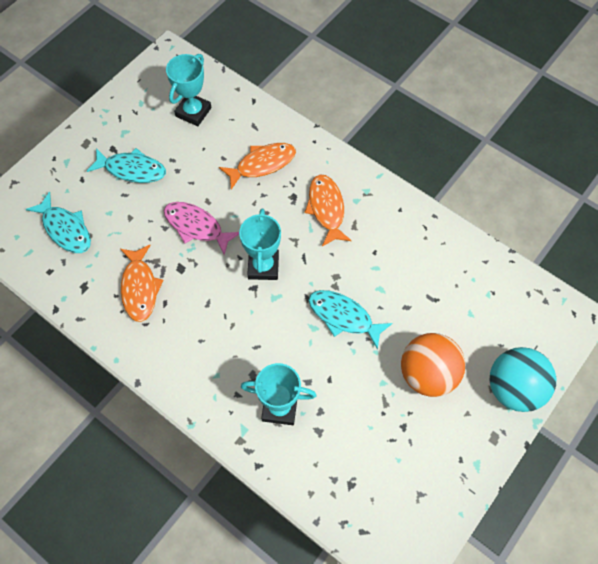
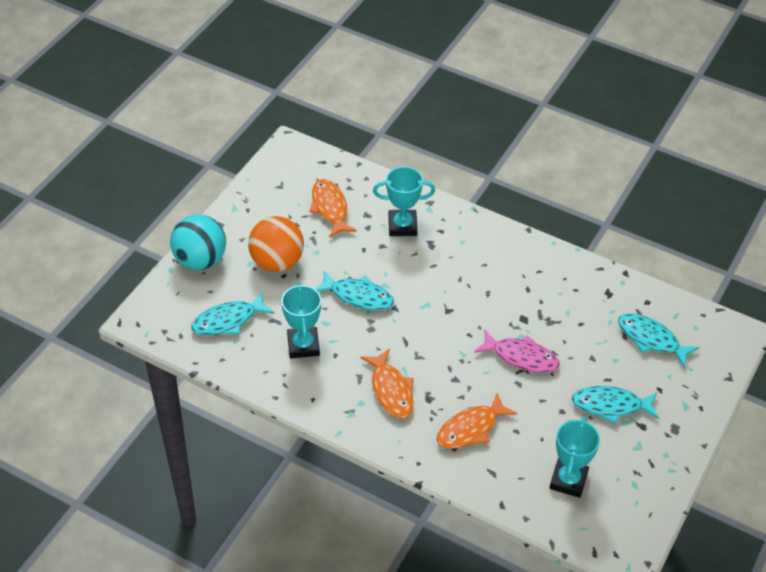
camera: 170 degrees right, 15 degrees down
(140, 288) = (555, 298): orange fish -> orange fish (330, 208)
(263, 266) = (443, 329): turquoise trophy -> turquoise trophy (303, 345)
(480, 304) = (228, 320): none -> turquoise fish

